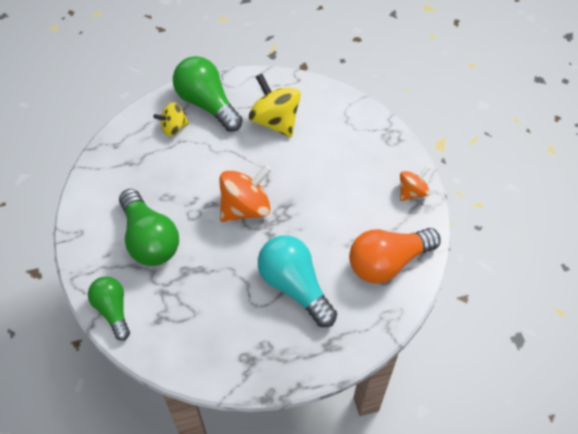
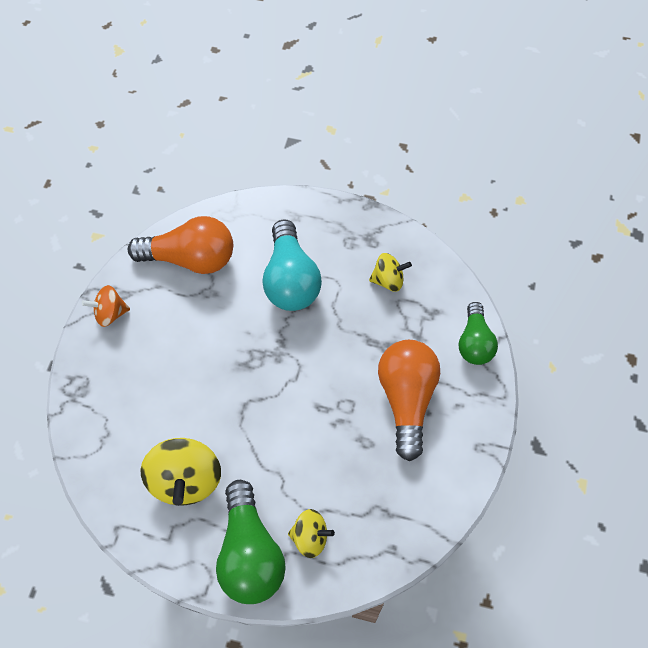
camera: 150 degrees left, 5 degrees up
(149, 239) = (406, 400): green light bulb -> orange light bulb
(212, 328) = (388, 280): none -> yellow spinning top
(245, 208) = (288, 384): orange spinning top -> none

